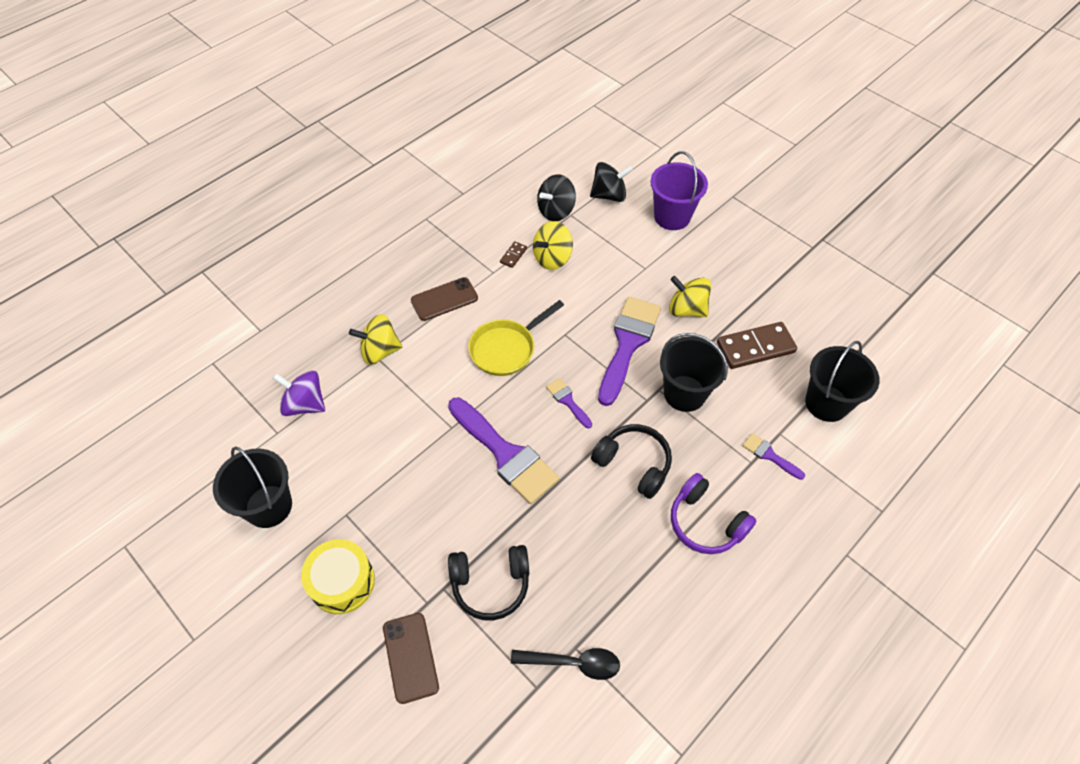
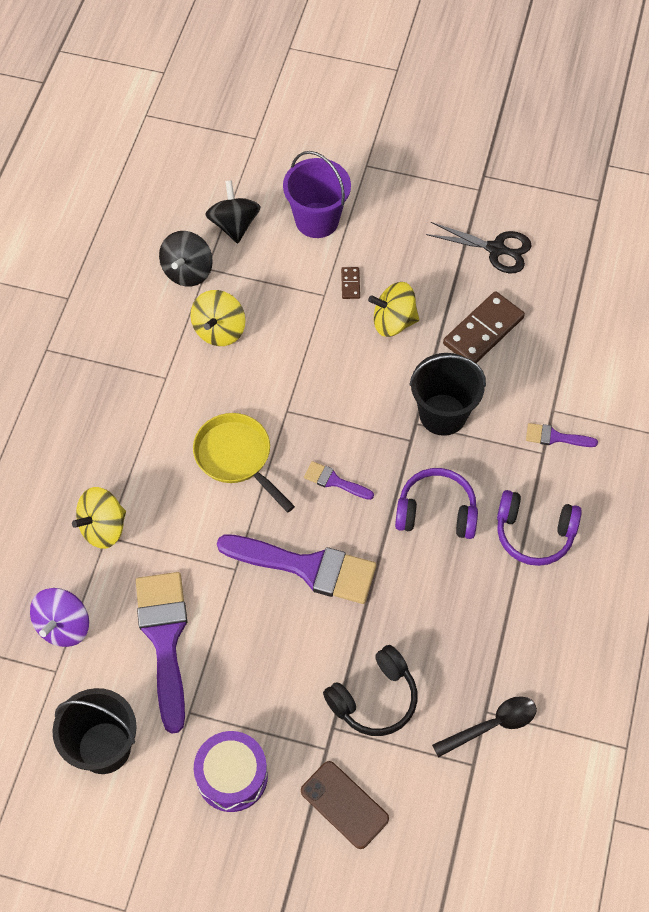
camera: 30 degrees left, 5 degrees up
(305, 404) = (64, 626): purple spinning top -> purple spinning top turned 60 degrees counterclockwise
(342, 582) = (232, 776): yellow drum -> purple drum
(444, 299) = (133, 435): brown phone -> none
(506, 349) = (236, 457): yellow pan -> yellow pan turned 120 degrees clockwise
(513, 255) = (175, 347): brown domino -> brown domino (350, 284)
(609, 195) = (234, 225): black spinning top -> black spinning top turned 60 degrees counterclockwise
(628, 344) = (357, 389): purple brush -> purple brush (165, 639)
(633, 464) = (436, 512): black headphones -> purple headphones
(801, 294) = (496, 249): none -> black scissors
(826, 403) = (579, 357): black bucket -> none

